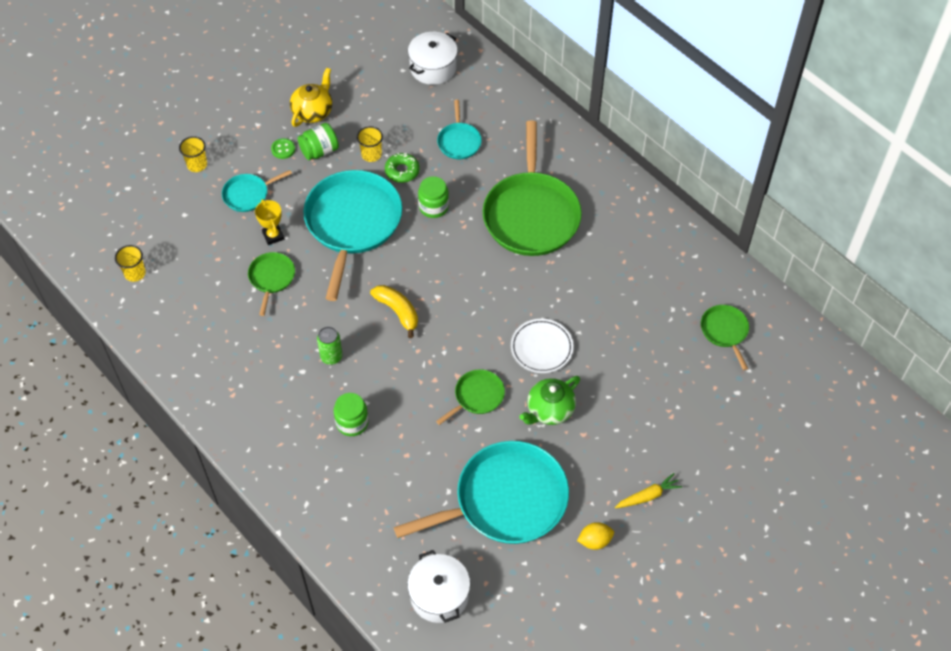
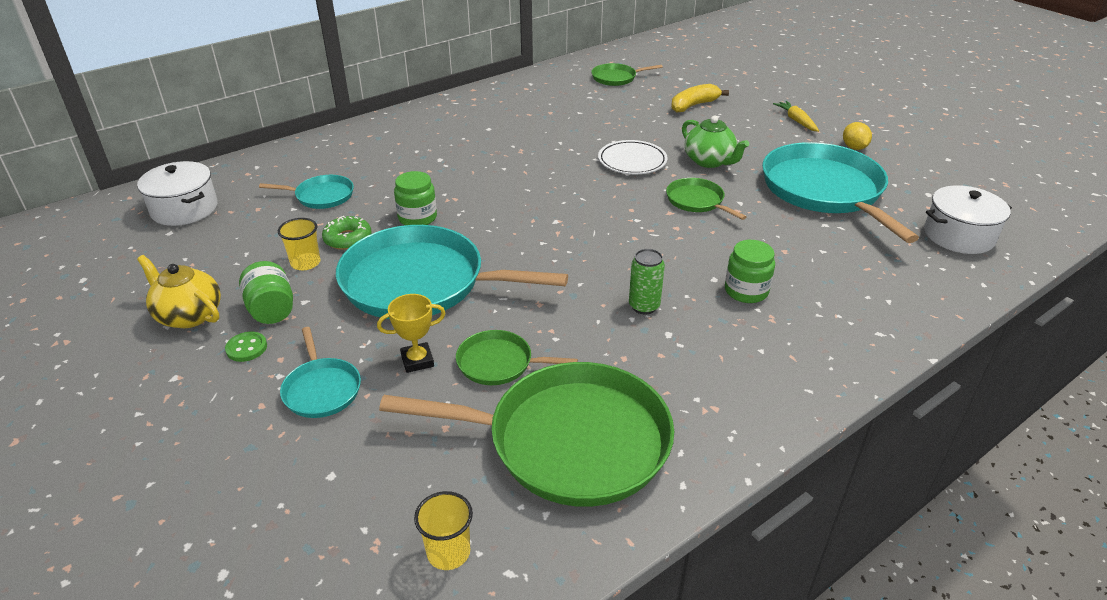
camera: 85 degrees left, 20 degrees down
(197, 165) = (220, 458): yellow cup -> none
(398, 311) = (575, 250): yellow banana -> yellow banana (693, 105)
(531, 214) = (453, 157): green pan -> green pan (569, 441)

